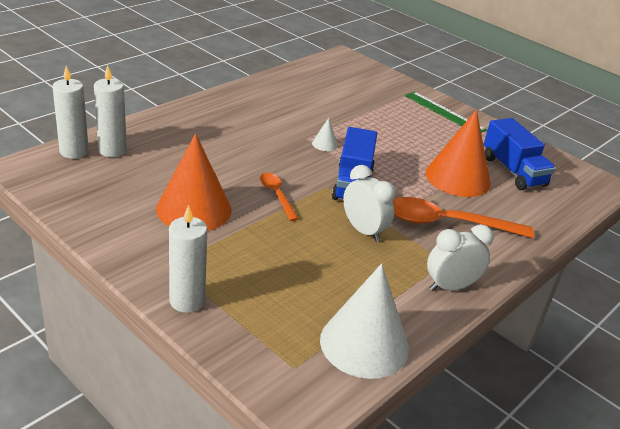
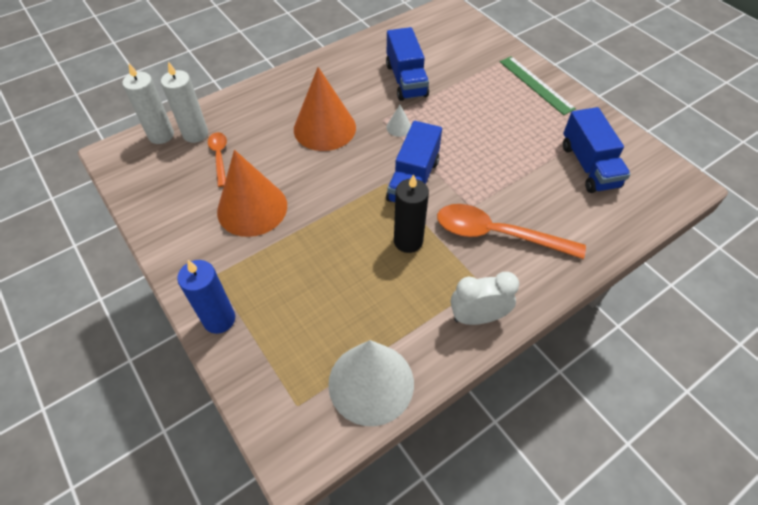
camera: 15 degrees right, 20 degrees up
(187, 301) = (219, 319): white candle -> blue candle
(277, 195) = (334, 193): orange spoon -> orange spoon (219, 157)
(319, 108) = (406, 80): none -> blue truck
(363, 231) = (408, 241): white clock -> black candle
(458, 178) = (525, 174): orange cone -> orange cone (324, 128)

